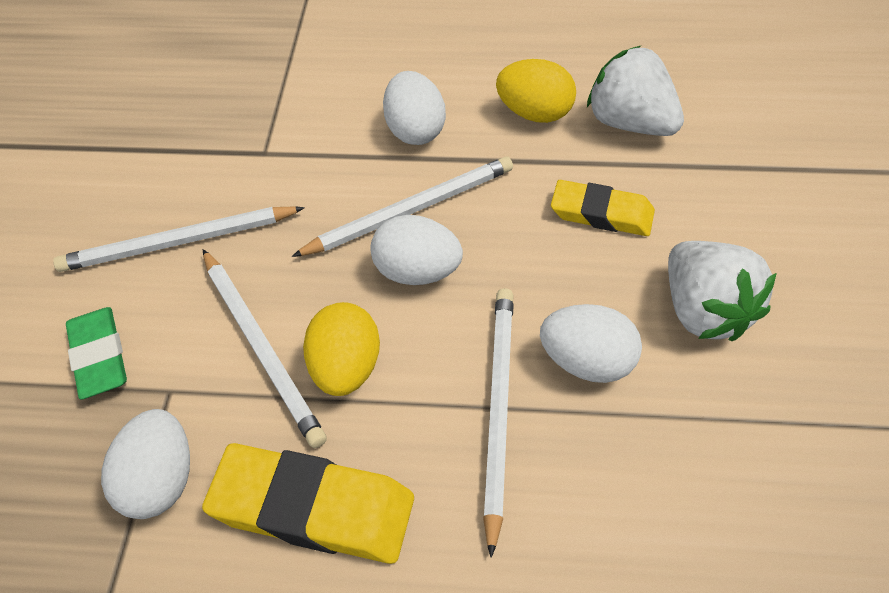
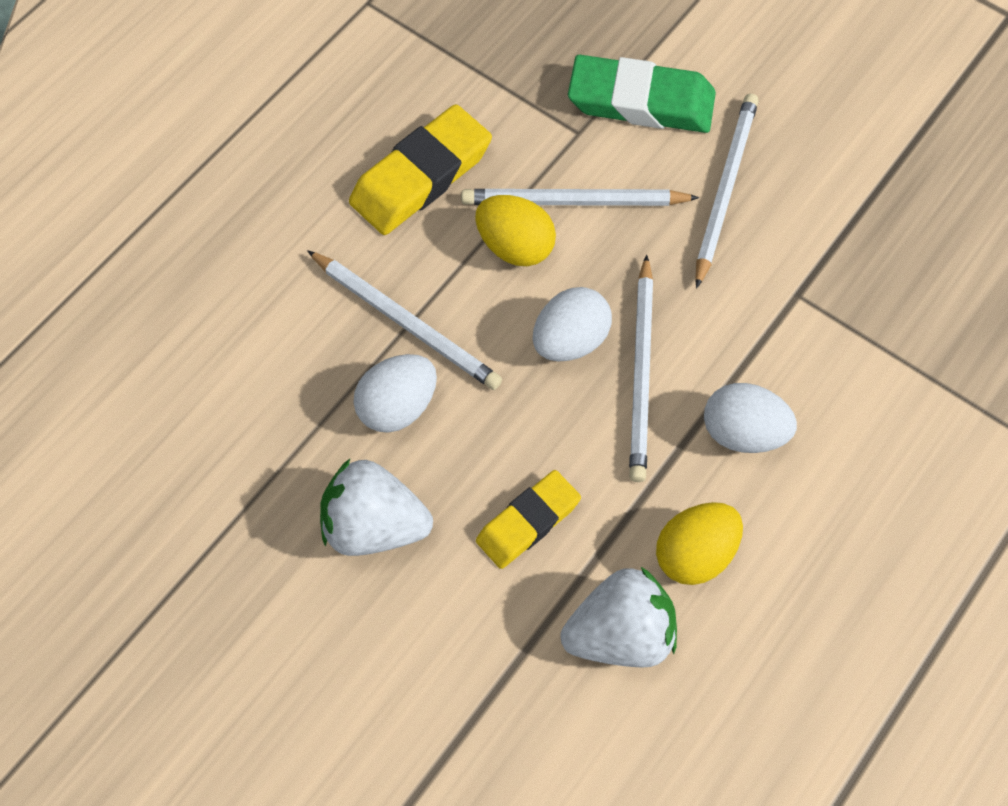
camera: 120 degrees right, 10 degrees up
(99, 356) = (641, 102): green eraser -> green eraser, size x1.55
(161, 480) = (508, 103): white egg -> none

